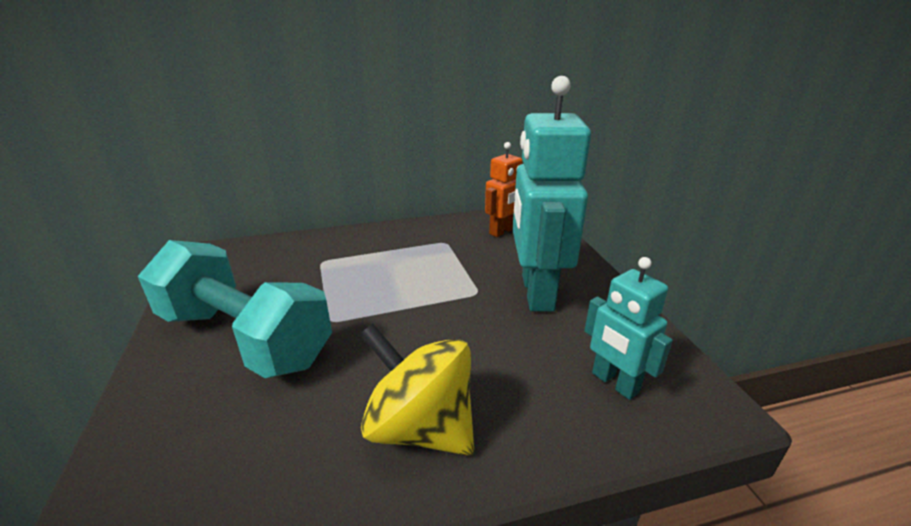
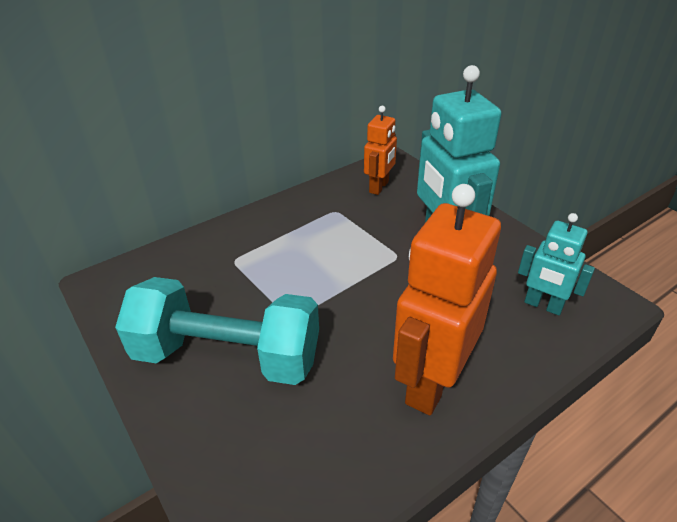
camera: 20 degrees left, 10 degrees up
(420, 427) = (431, 382): yellow spinning top -> orange robot

